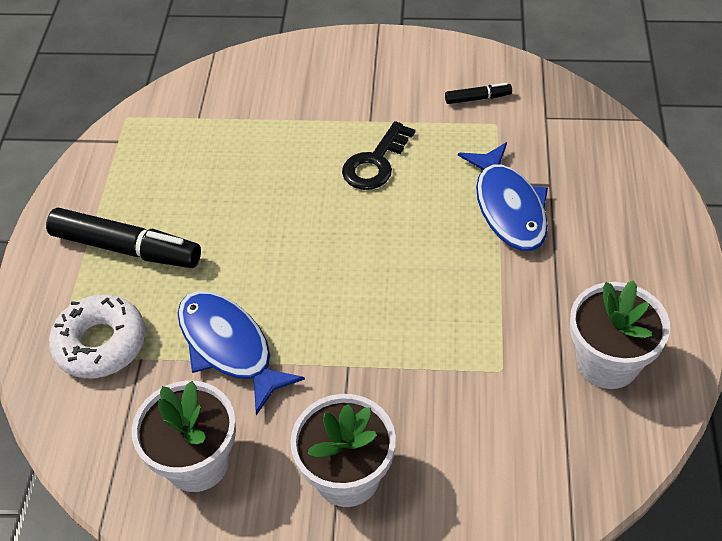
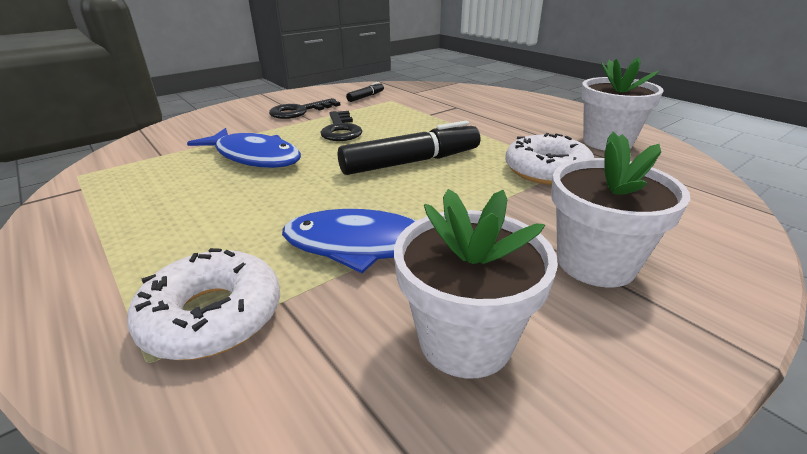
camera: 45 degrees left, 20 degrees down
(127, 248) = (166, 239): black marker -> black marker (411, 162)
(376, 96) = (299, 111): none -> black key
(472, 359) = (546, 170): none -> white donut
(508, 207) = (450, 118): blue fish -> blue fish (254, 157)

